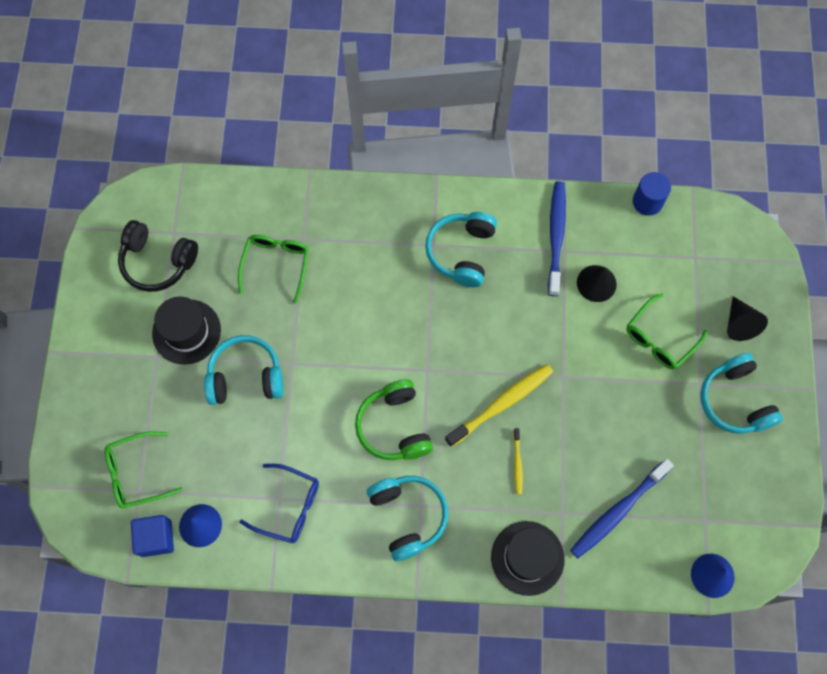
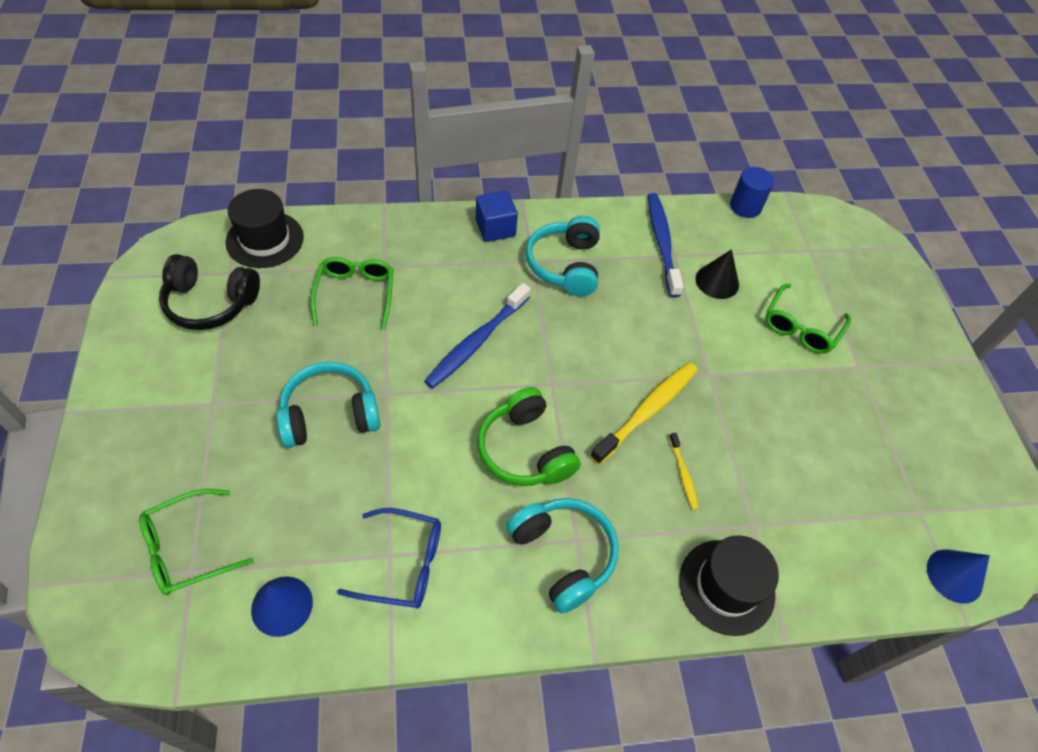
camera: 15 degrees left, 15 degrees down
(156, 538) = (218, 632): blue cube -> blue cube (495, 228)
(186, 331) = (250, 372): black hat -> black hat (265, 239)
(618, 511) = (818, 515): blue toothbrush -> blue toothbrush (476, 342)
(735, 400) = (902, 379): turquoise headphones -> none
(739, 324) = (877, 305): black cone -> none

